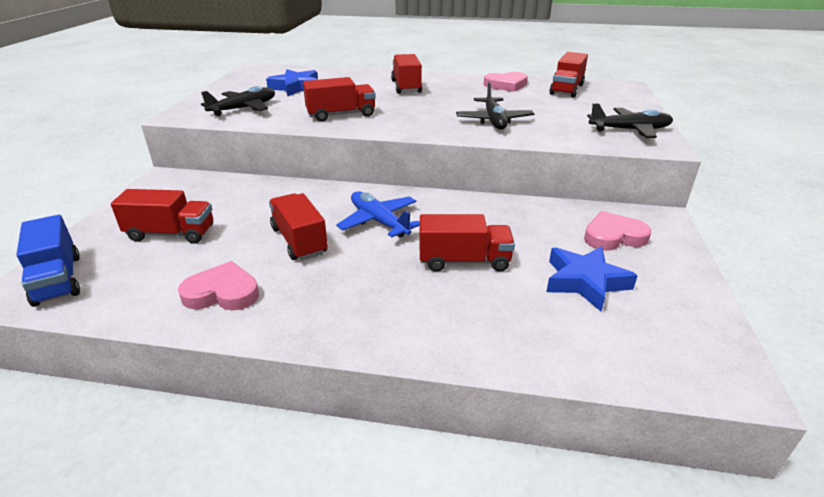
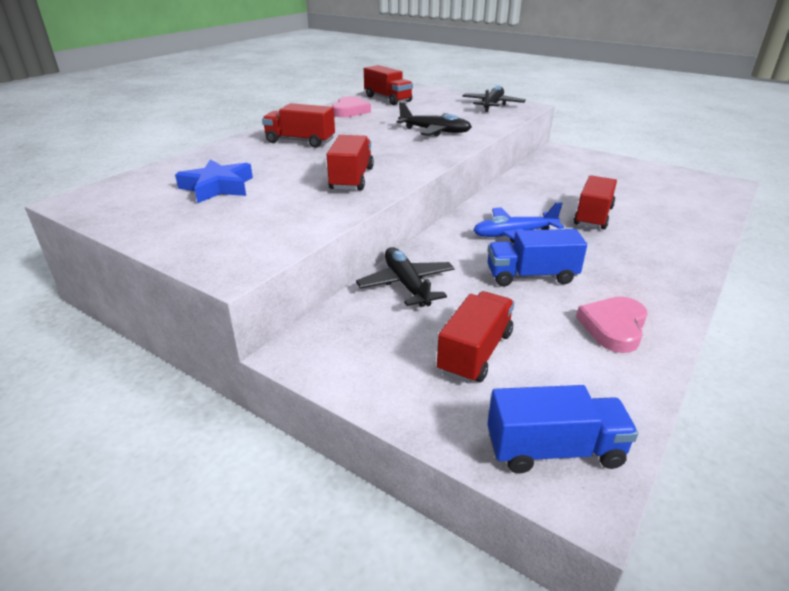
camera: 65 degrees left, 0 degrees up
(244, 108) = (260, 224): black plane -> black plane (406, 285)
(299, 241) = (531, 276): red truck -> blue truck
(585, 282) = (630, 188): blue star -> none
(613, 236) = (578, 167): pink heart -> none

